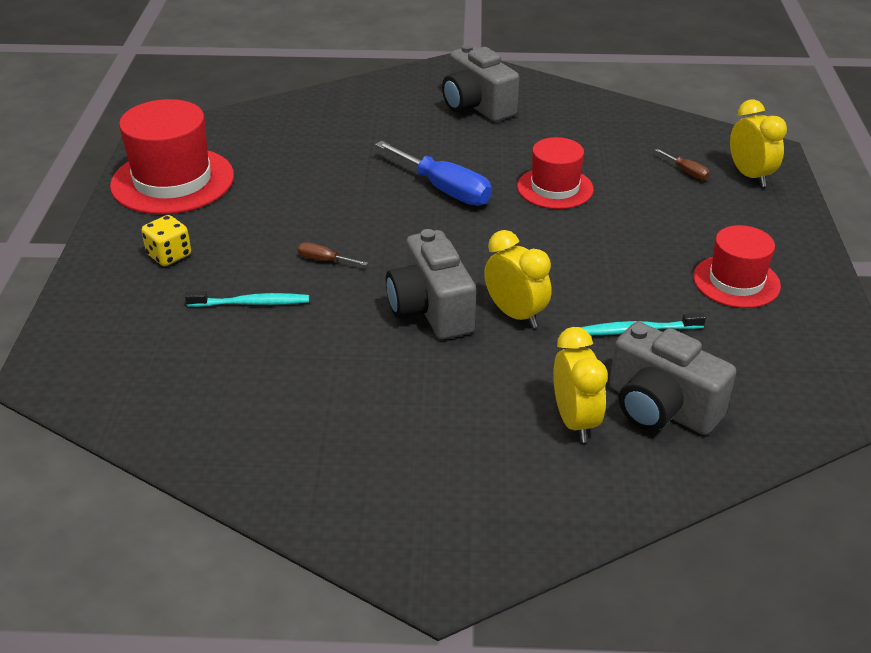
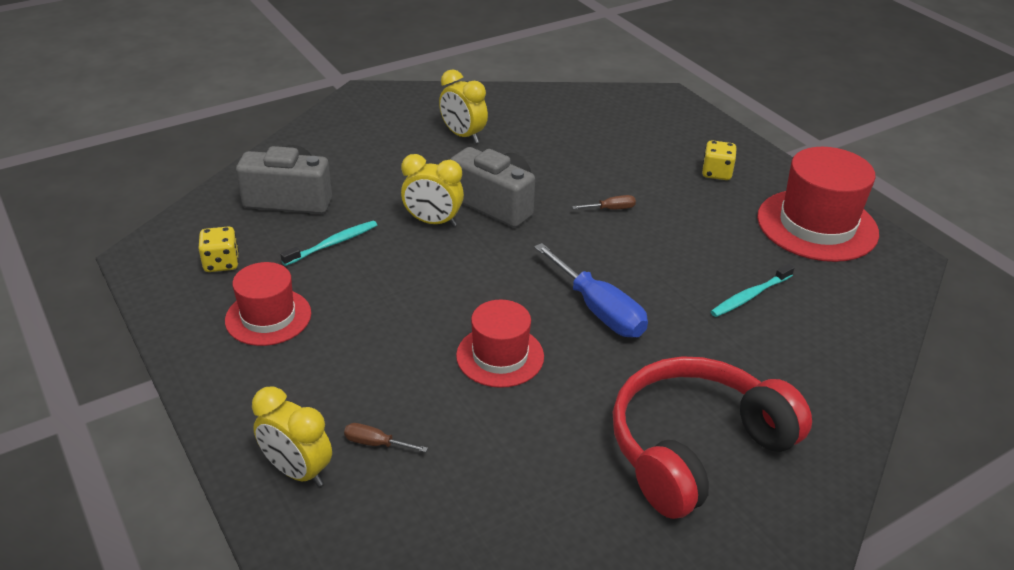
camera: 145 degrees right, 0 degrees up
(251, 303) = (617, 165): turquoise toothbrush -> turquoise toothbrush (750, 296)
(444, 189) = (598, 310): blue screwdriver -> blue screwdriver turned 135 degrees counterclockwise
(477, 106) = (695, 448): grey camera -> red headphones
(575, 421) = (342, 173): yellow clock -> yellow clock (463, 135)
(769, 352) = (221, 263): none -> yellow dice

